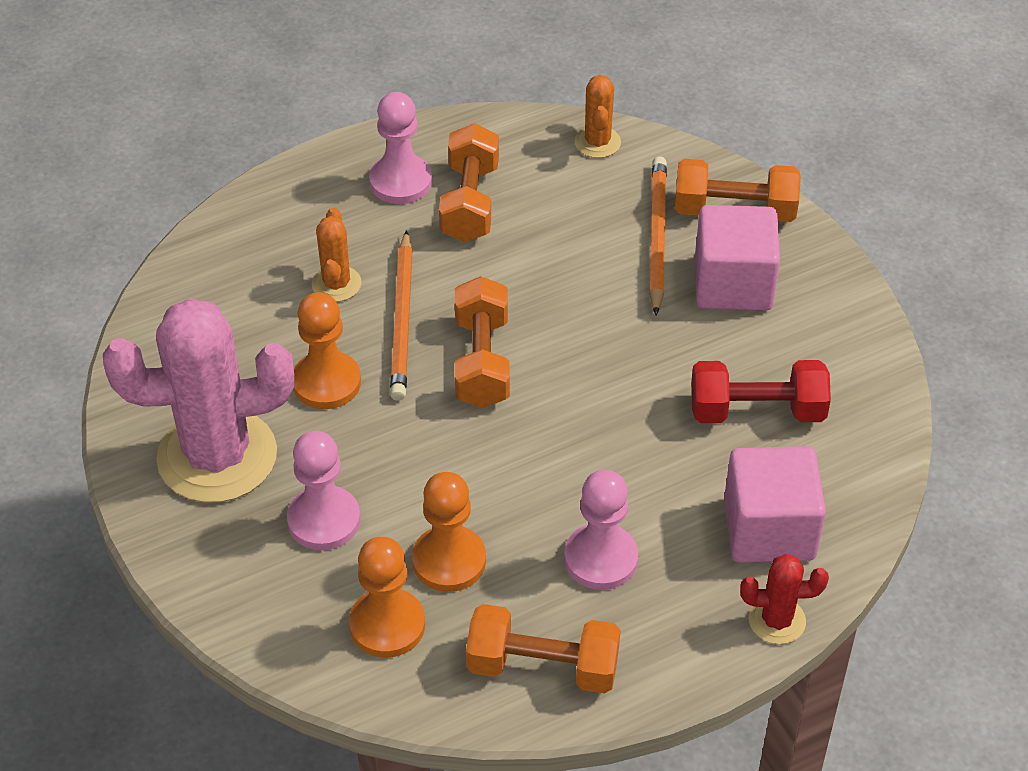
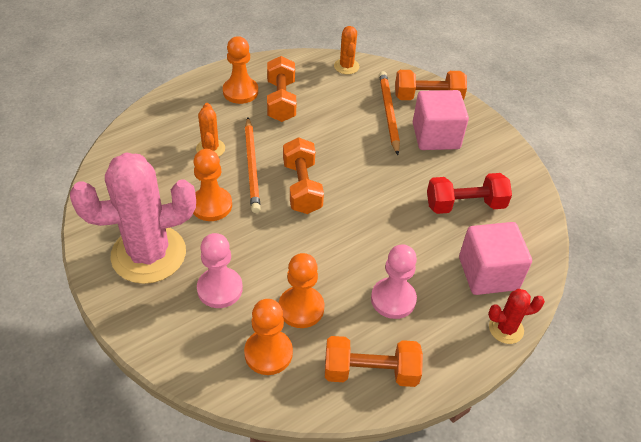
camera: 10 degrees left, 0 degrees up
(400, 182) = (240, 92): pink pawn -> orange pawn

